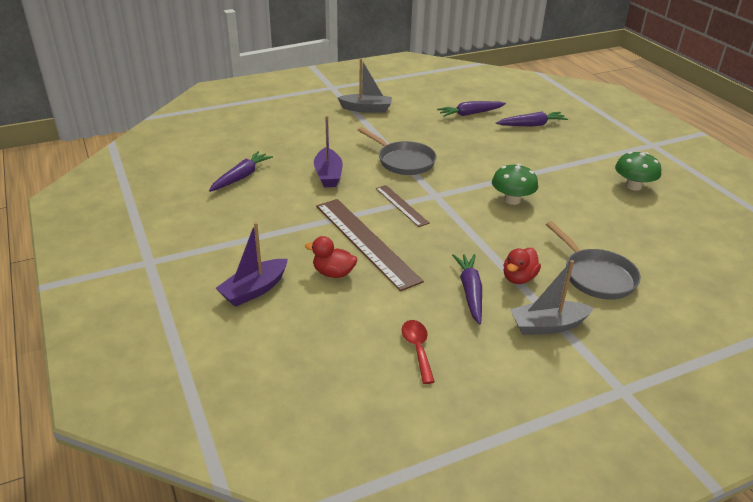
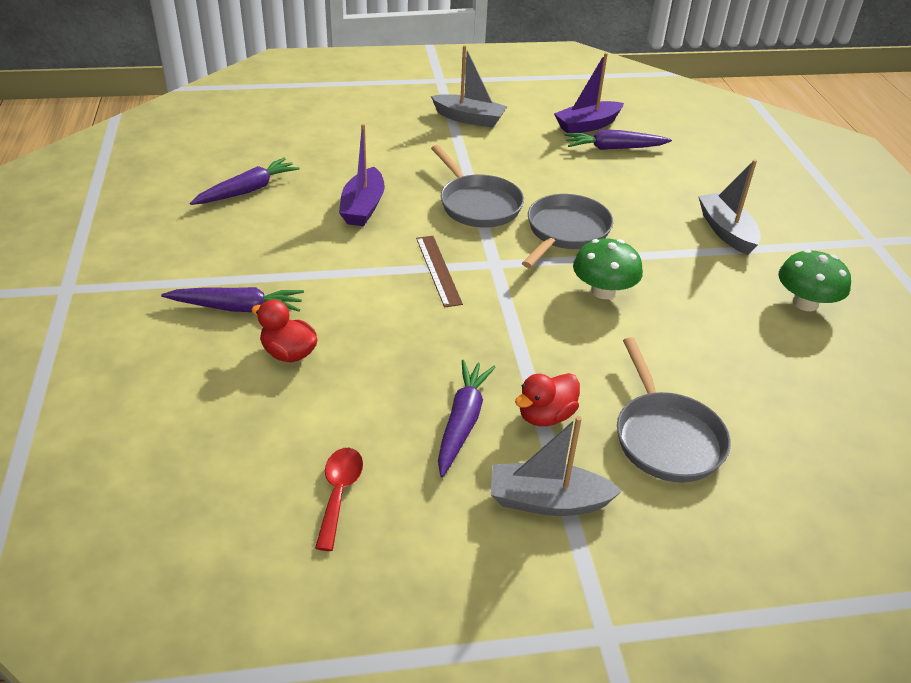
camera: 15 degrees right, 5 degrees up
(254, 290) = (172, 356): purple boat -> purple boat (587, 125)
(366, 242) = (359, 315): brown ruler -> none
(469, 169) = (565, 232): none -> grey pan
(531, 125) = (697, 179): purple carrot -> purple carrot (237, 308)
(566, 153) = (726, 231): none -> grey boat

